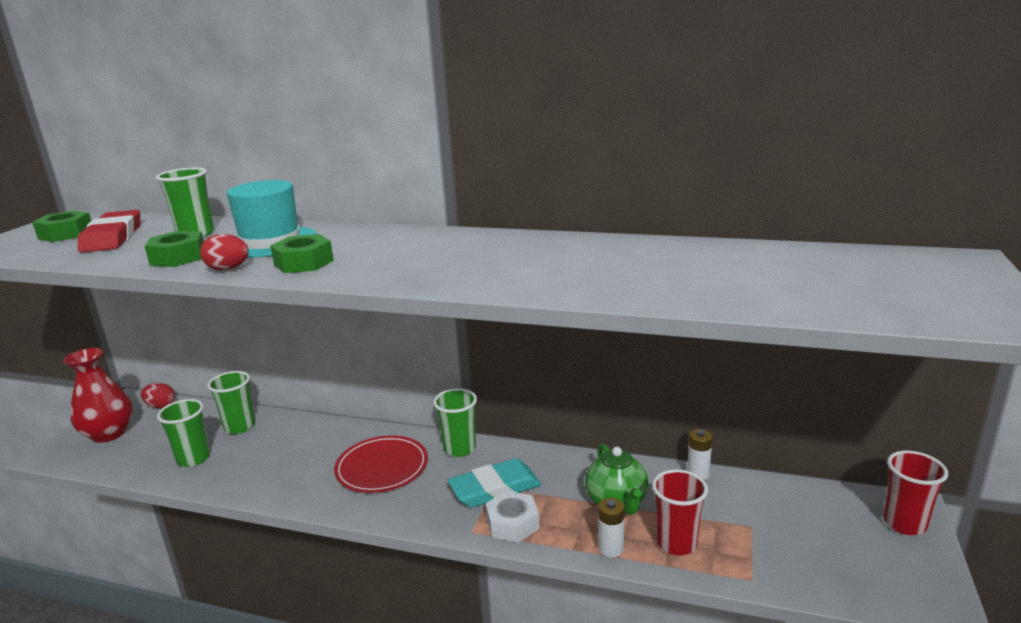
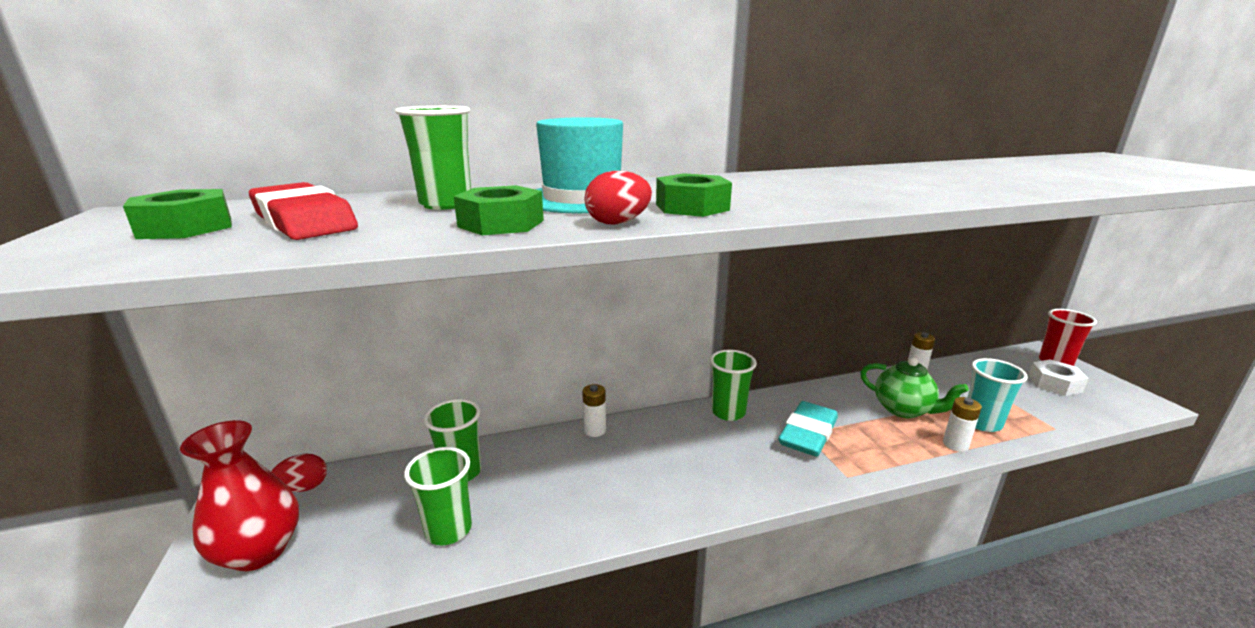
camera: 35 degrees left, 0 degrees up
(348, 428) = (595, 430): none -> white battery
(382, 468) = (686, 454): red plate -> none
(512, 523) = (865, 456): white nut -> white nut (1054, 384)
(676, 543) = (982, 423): red cup -> turquoise cup

